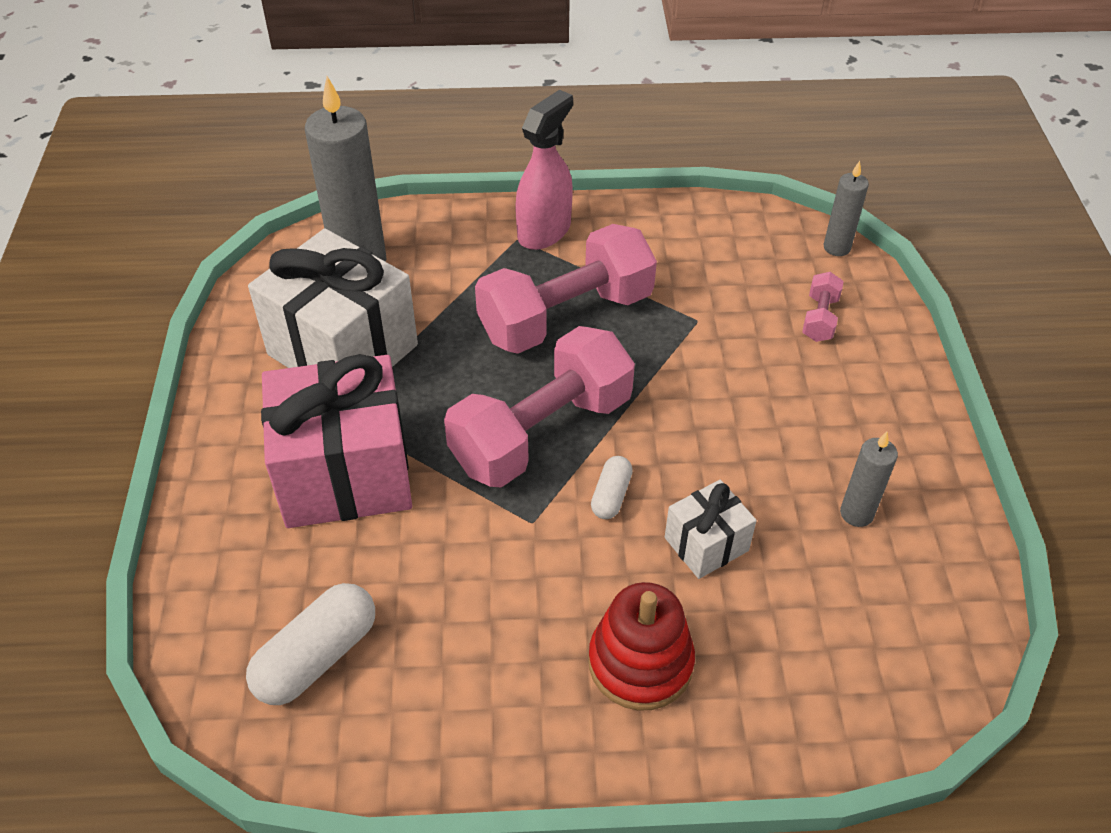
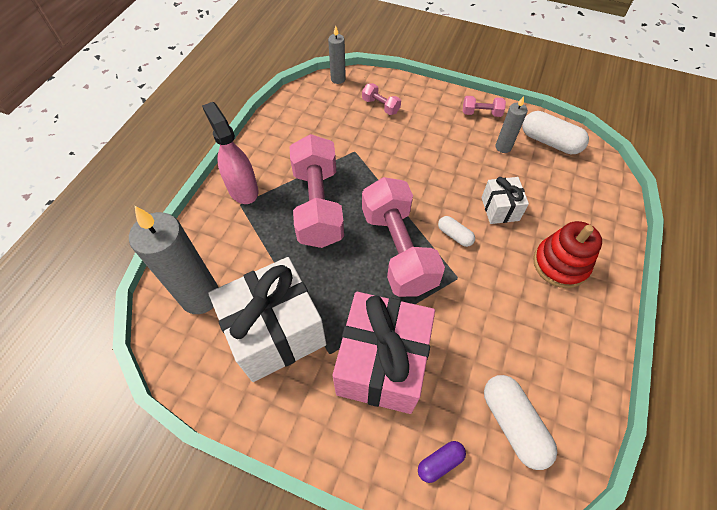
camera: 65 degrees left, 10 degrees up
(230, 581) = (440, 462): none -> purple capsule
(917, 459) = (481, 113): none -> pink dumbbell
(928, 585) = (549, 142): none -> white capsule

